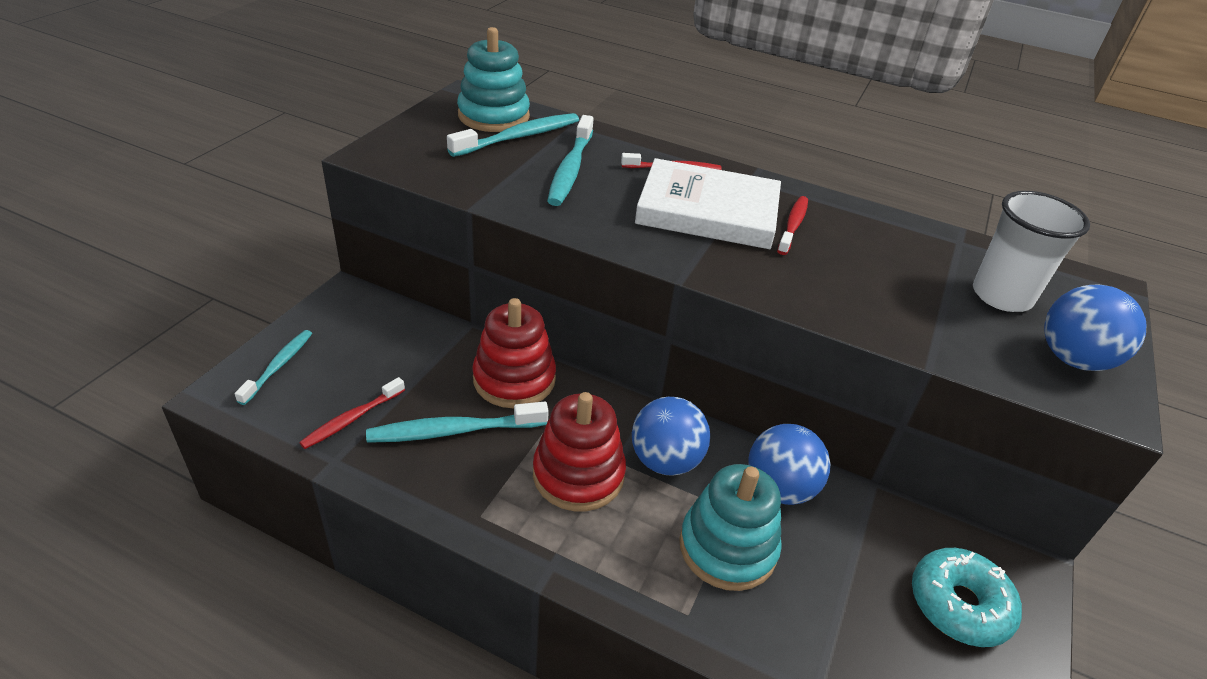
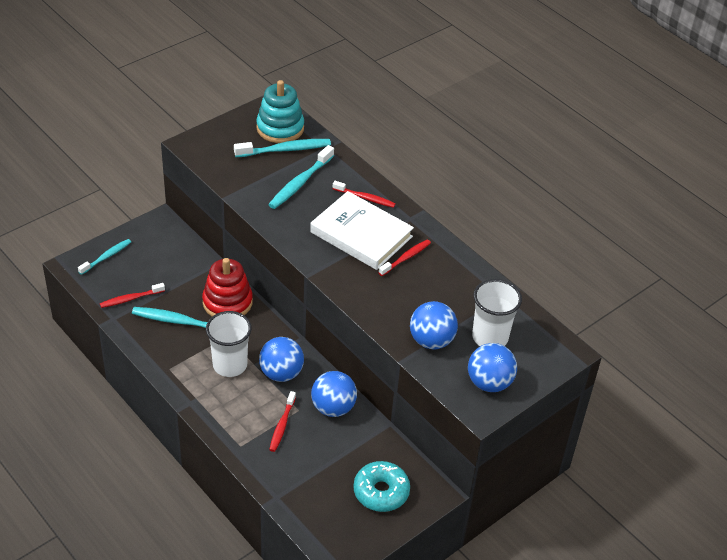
camera: 25 degrees right, 5 degrees up
(578, 474) = (230, 365): red stacking toy -> white cup
(727, 547) = (282, 425): turquoise stacking toy -> red toothbrush
(937, 323) = (431, 341): none -> blue ball

